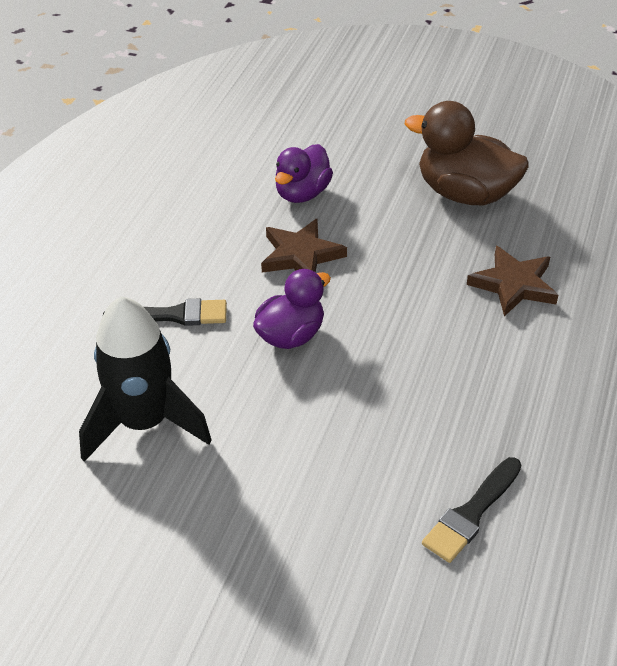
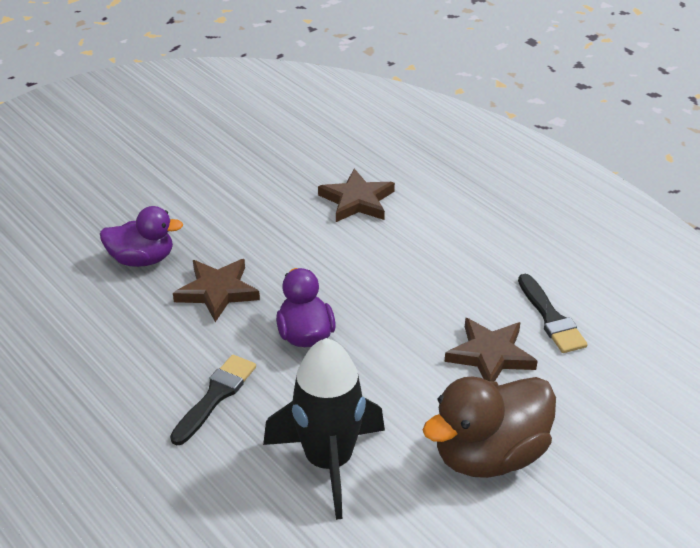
camera: 60 degrees left, 5 degrees down
(302, 193) = (142, 259): purple duck -> purple duck turned 60 degrees counterclockwise
(371, 483) = (490, 355): none -> brown star
(465, 194) = (238, 178): brown duck -> brown duck (489, 455)

